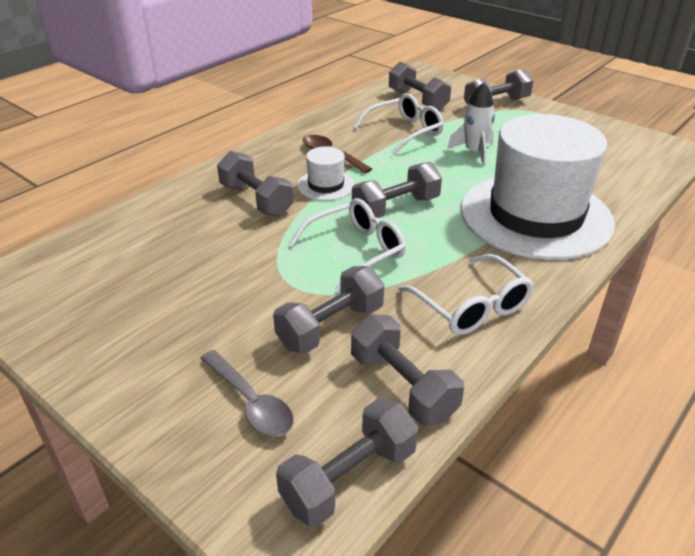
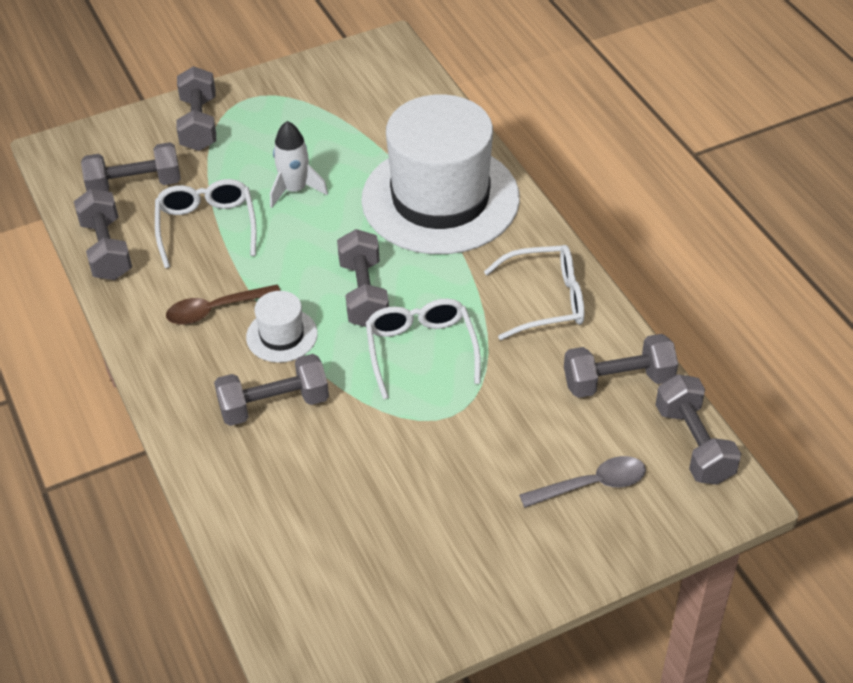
camera: 65 degrees left, 10 degrees up
(330, 327) = (524, 404): grey dumbbell -> grey dumbbell (106, 249)

